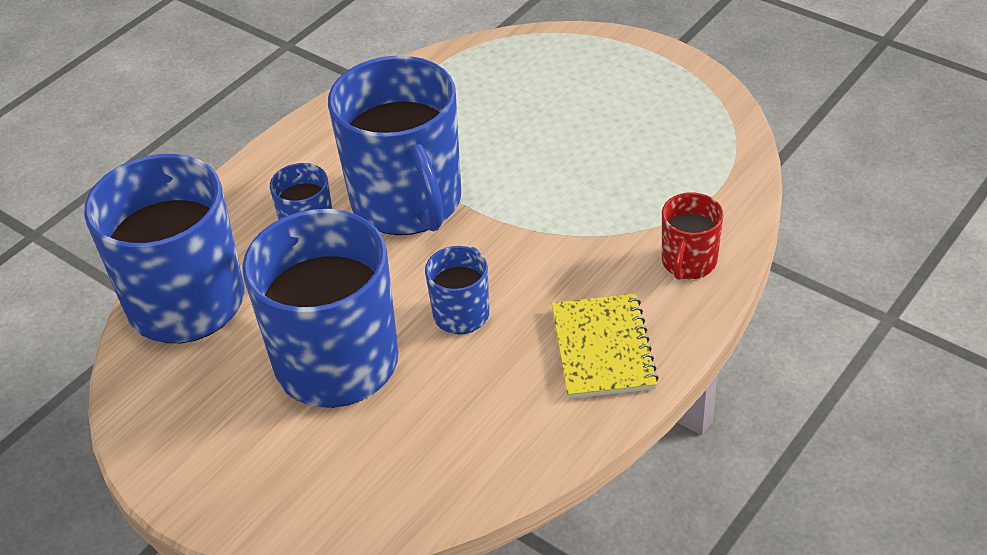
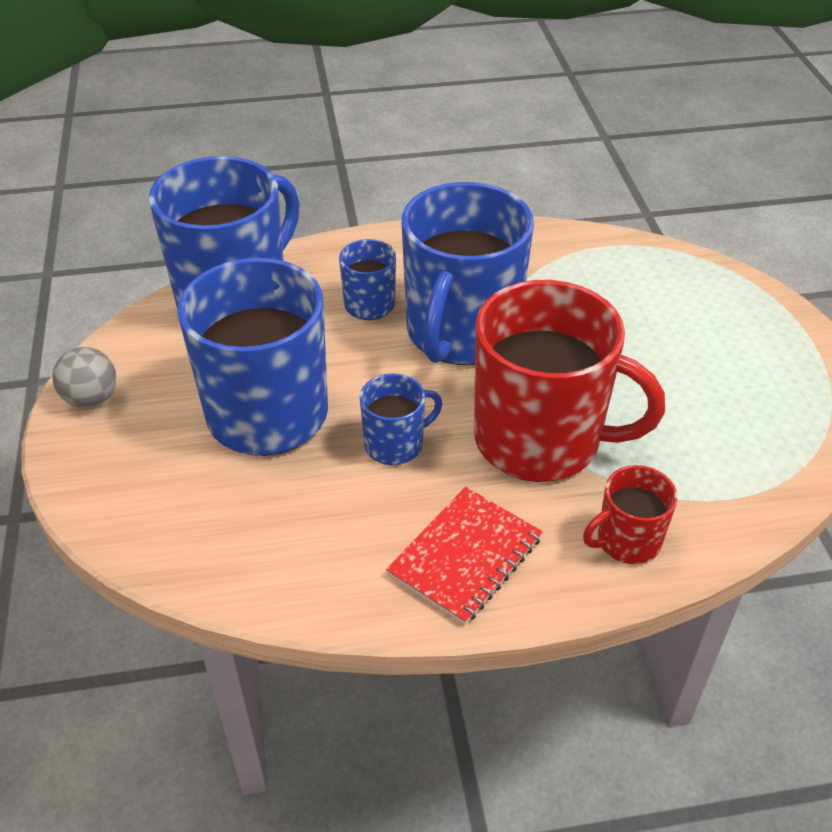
camera: 40 degrees right, 0 degrees up
(170, 458) = (91, 398): none -> grey ball
(557, 237) = (540, 439): none -> red mug
(603, 348) = (465, 556): yellow notebook -> red notebook

